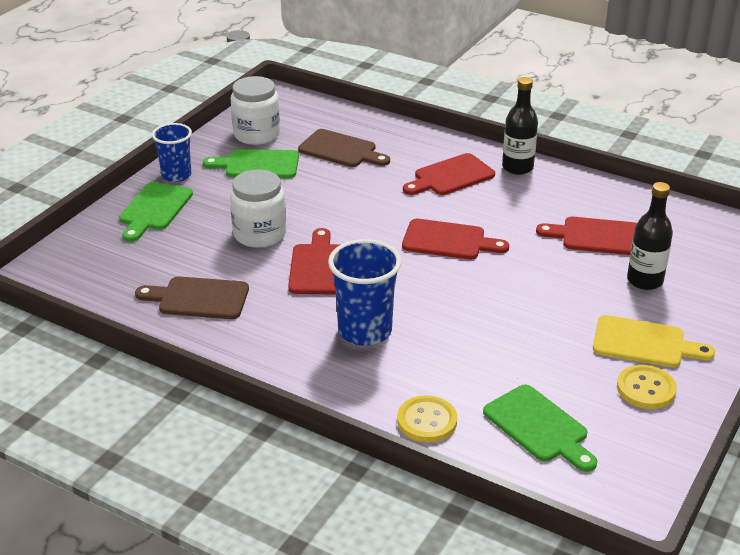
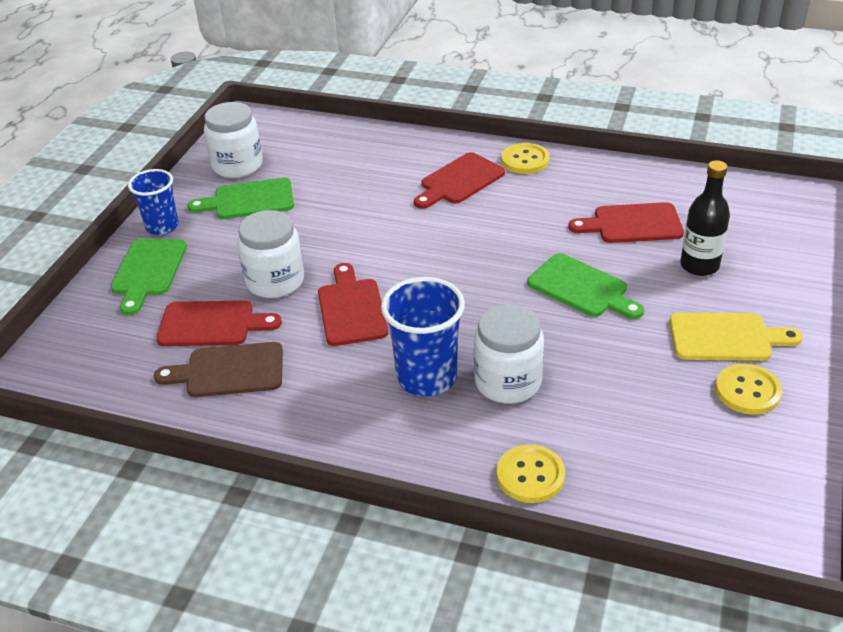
camera: 10 degrees left, 5 degrees up
(341, 150) = (334, 169): brown cutting board -> none
(434, 346) = (508, 382): none -> white jar
(448, 241) = (481, 254): red cutting board -> red cutting board (211, 324)
(517, 167) = (525, 160): black bottle -> yellow button
(539, 427) = (653, 459): green cutting board -> green cutting board (581, 288)

